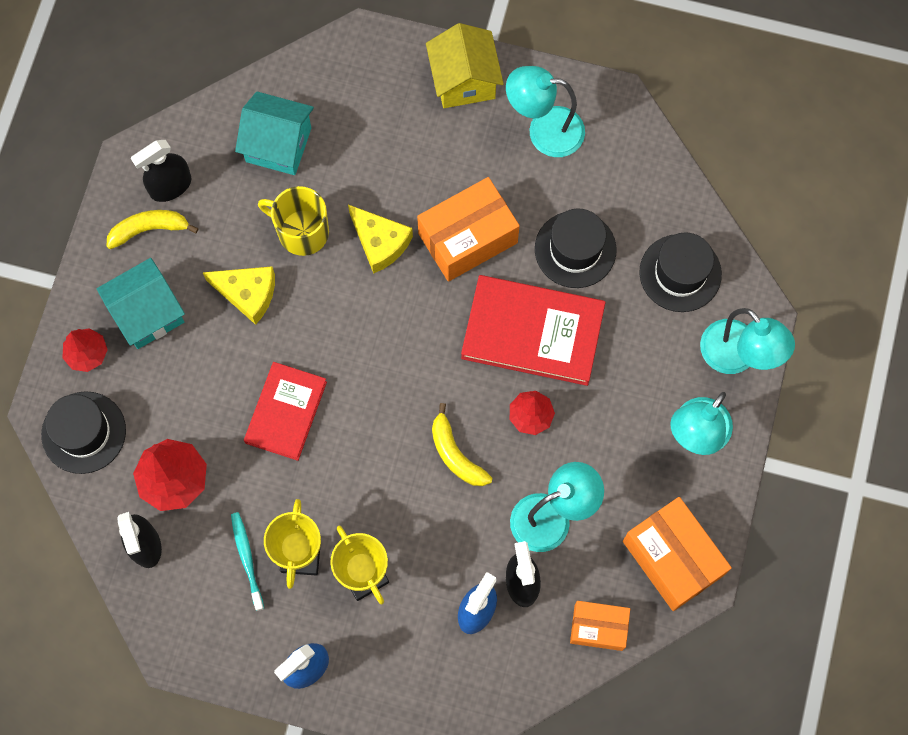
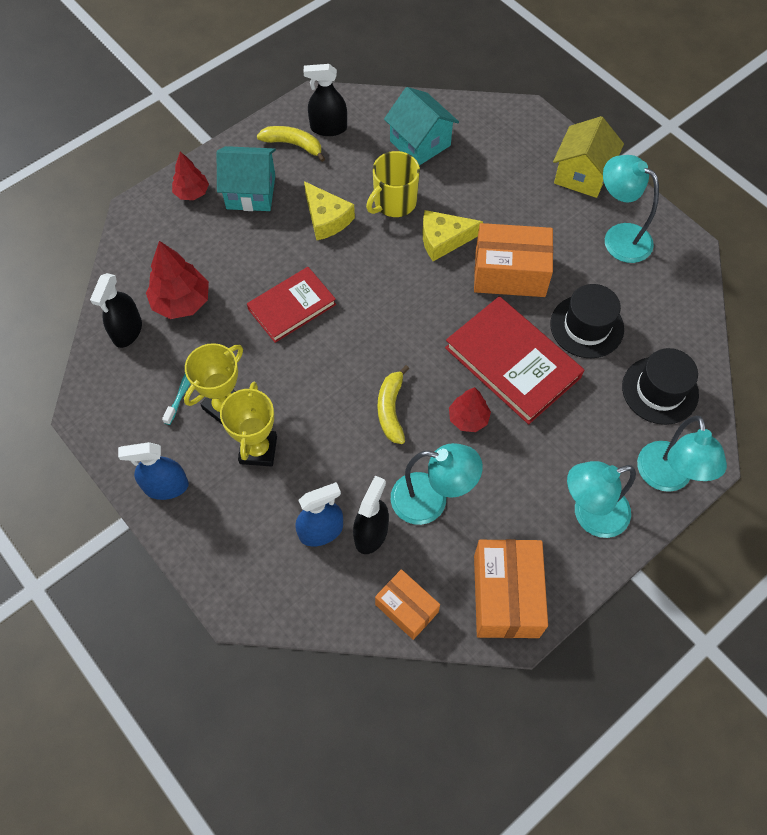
camera: 35 degrees right, 10 degrees down
(84, 432) = (149, 237): black hat -> none
(301, 231) = (394, 202): yellow mug -> yellow mug turned 105 degrees counterclockwise
(380, 242) = (444, 240): yellow cheese -> yellow cheese turned 90 degrees clockwise

